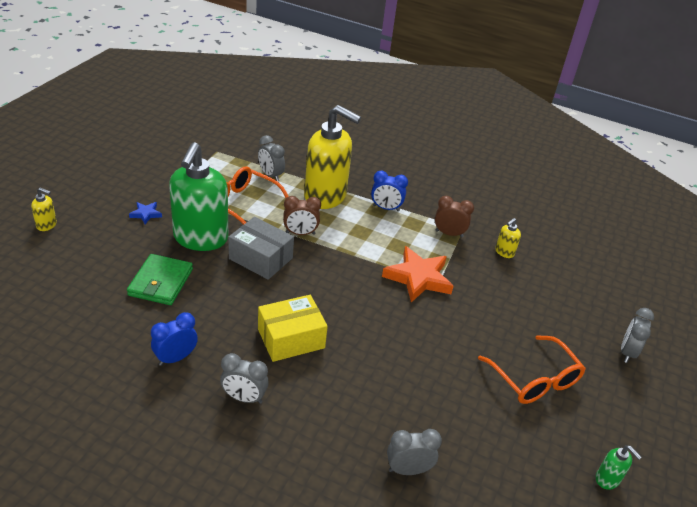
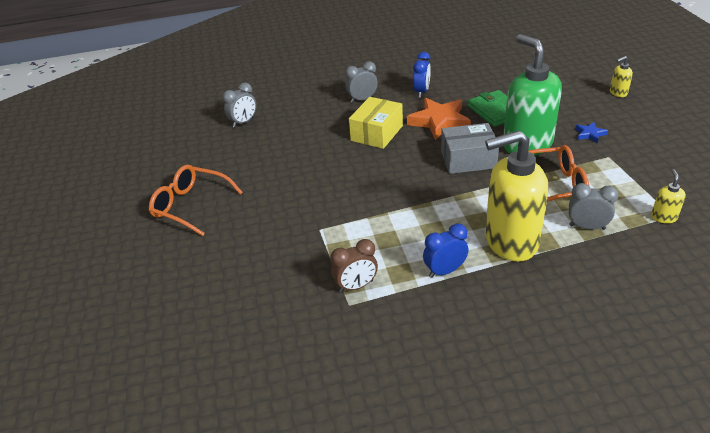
camera: 150 degrees right, 0 degrees up
(300, 233) = (474, 194): brown clock -> none
(418, 278) = (340, 222): orange star -> orange star (439, 121)
(504, 252) = (284, 304): yellow soap dispenser -> yellow soap dispenser (663, 217)
(607, 479) = (116, 179): green soap dispenser -> none
(627, 352) = (114, 274): grey clock -> none

